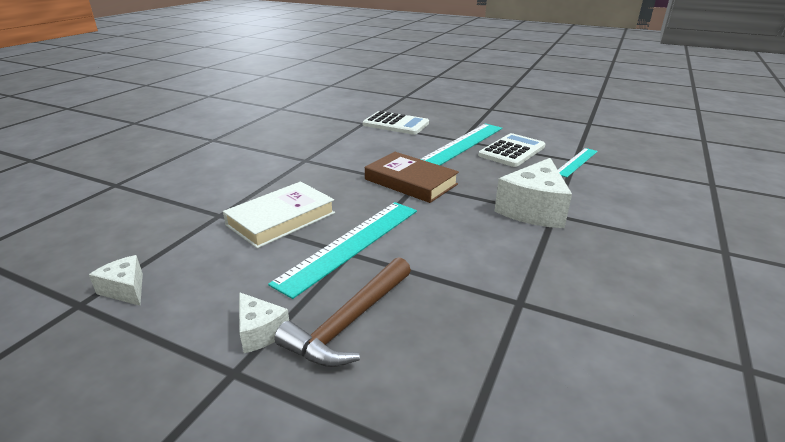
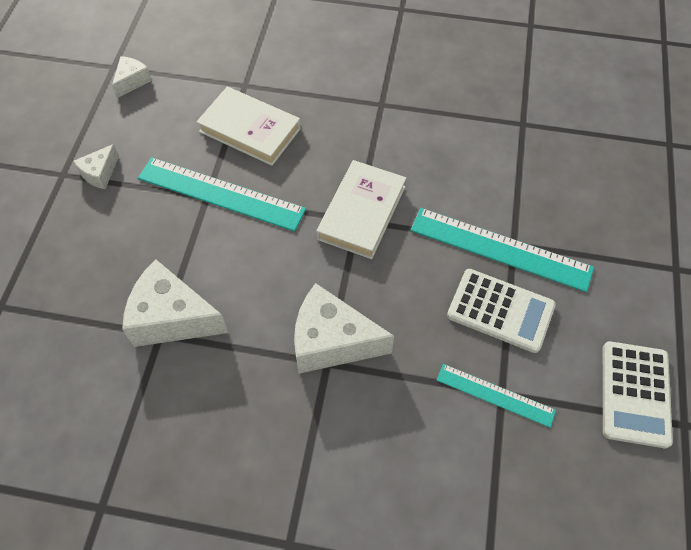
camera: 75 degrees right, 30 degrees up
(350, 321) = (118, 222): brown hammer -> none
(396, 124) = (537, 159): white calculator -> white calculator (635, 394)
(410, 182) = (362, 213): brown book -> white book
(500, 291) = (172, 318): none -> white cheese

